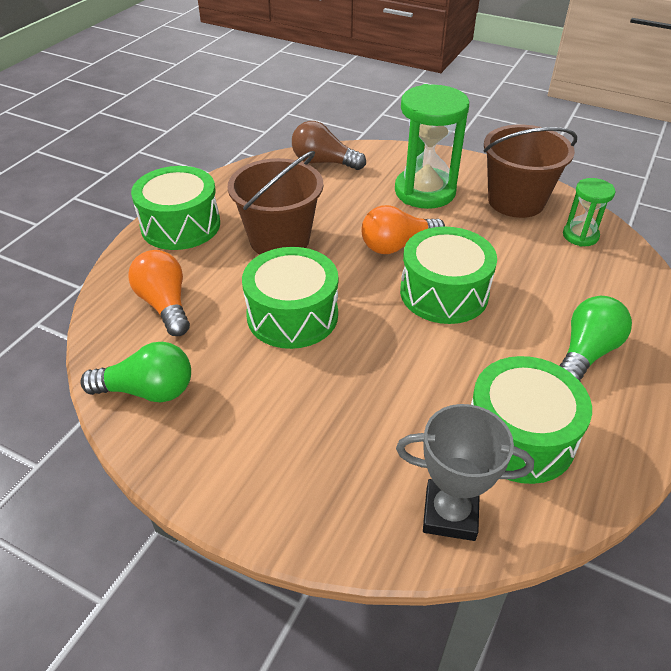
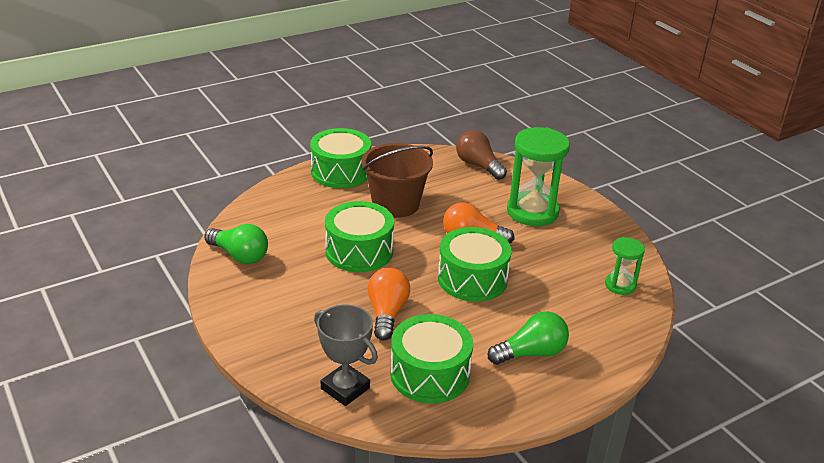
camera: 30 degrees right, 10 degrees down
(165, 305) = (289, 214): orange light bulb -> orange light bulb (387, 313)
(516, 201) = (597, 244): brown bucket -> none

